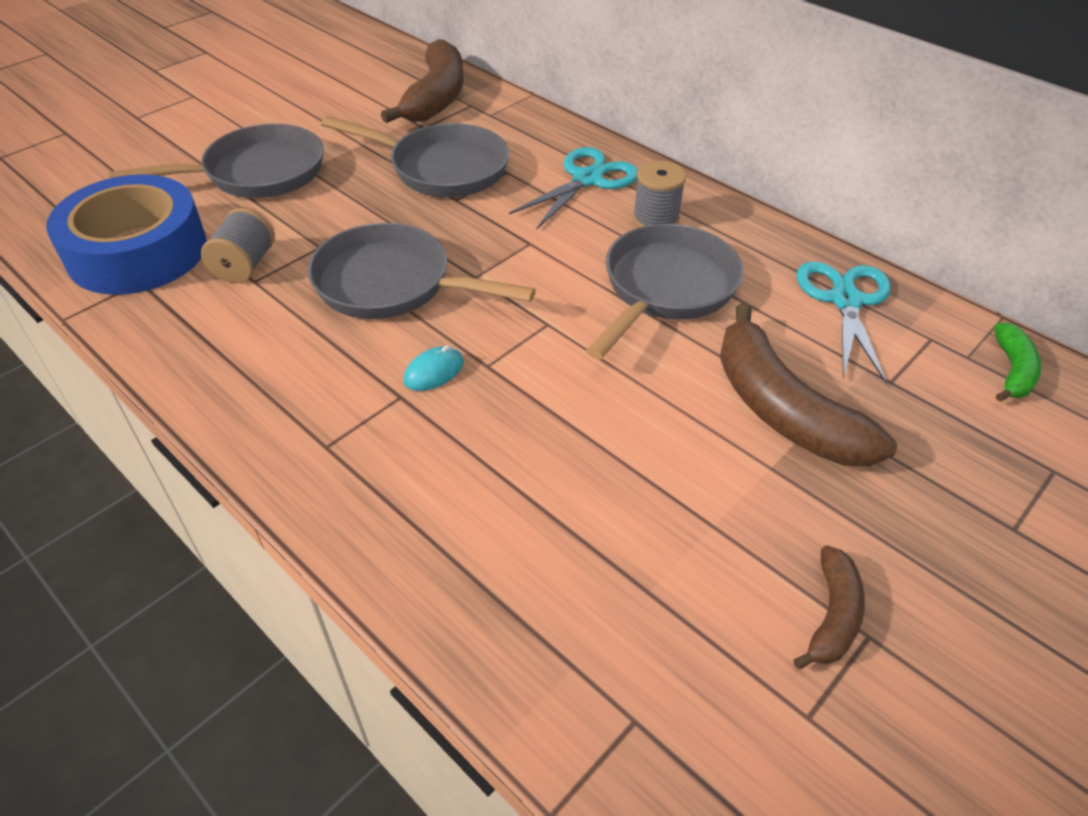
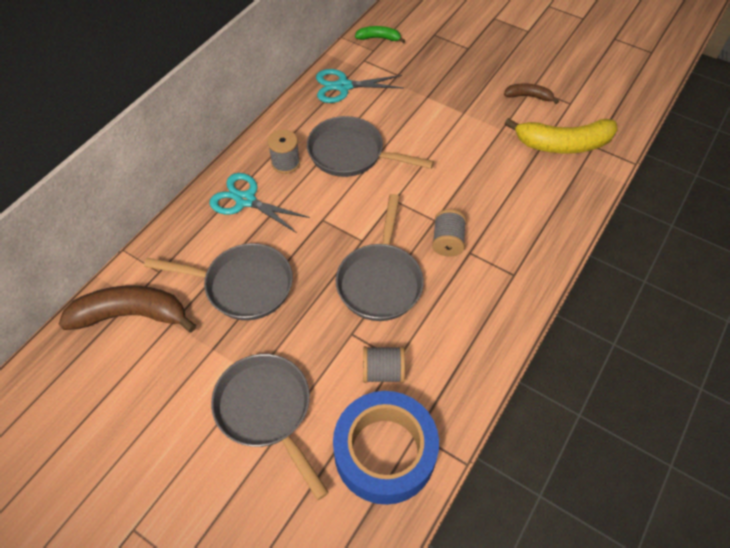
camera: 100 degrees left, 10 degrees up
(434, 372) = (447, 242): turquoise mouse -> grey spool
(441, 168) = (242, 285): grey pan -> grey pan turned 90 degrees clockwise
(650, 643) = (563, 144): none -> yellow banana
(782, 409) = (427, 109): brown banana -> none

